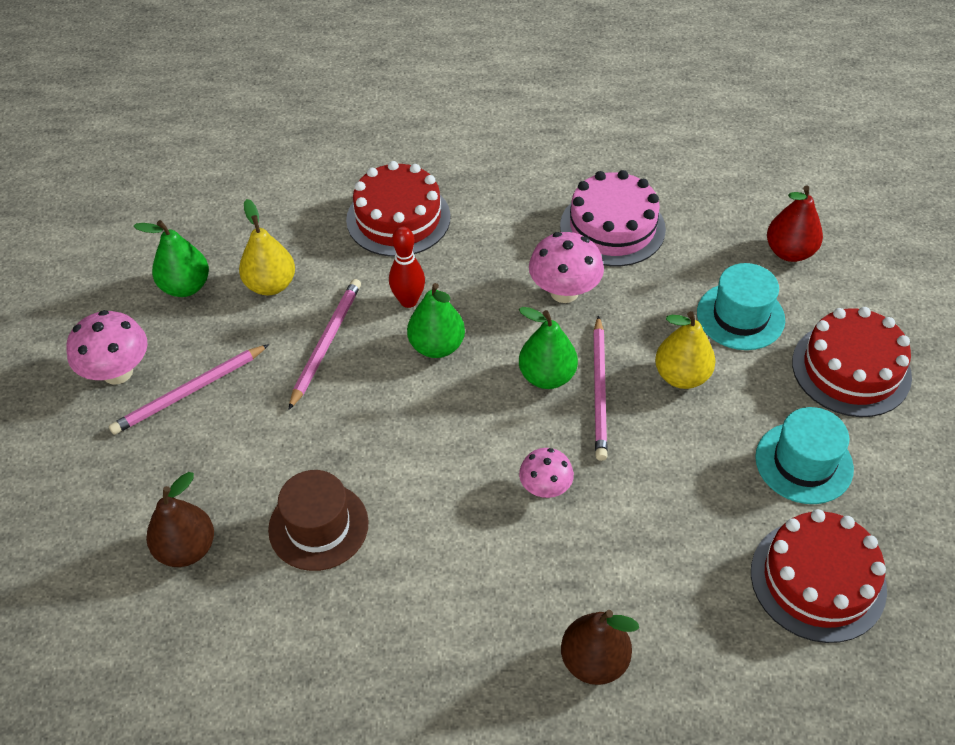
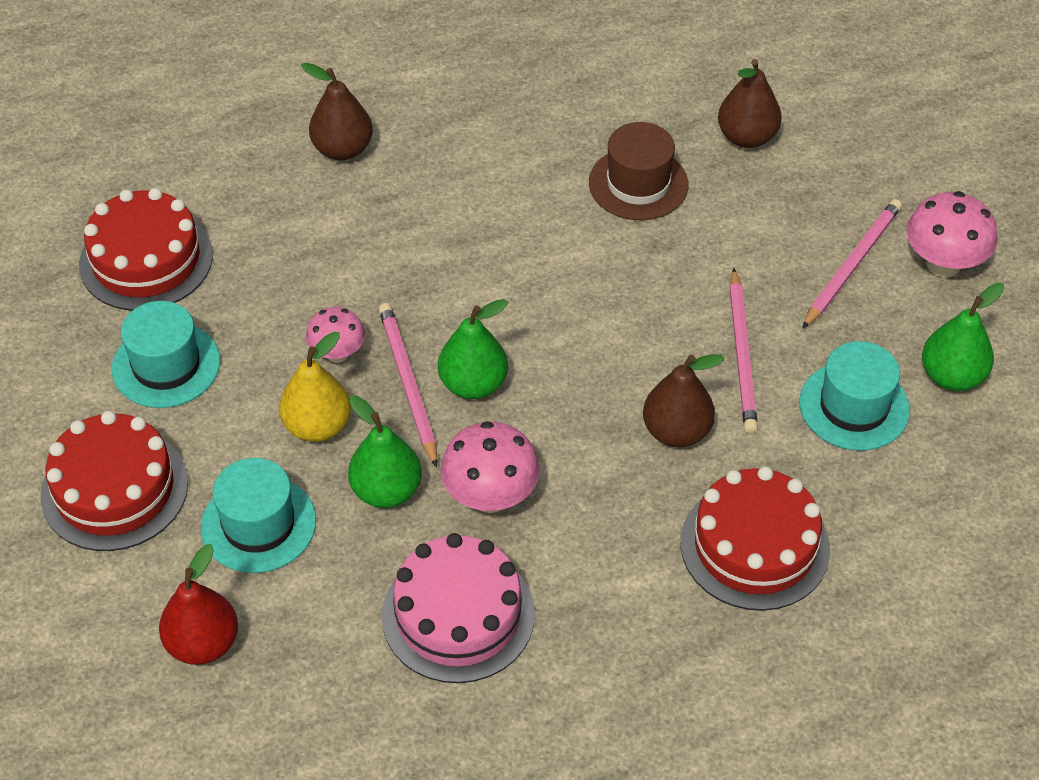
camera: 160 degrees right, 0 degrees up
(271, 285) = (854, 406): yellow pear -> turquoise hat
(408, 301) = (676, 431): red bowling pin -> brown pear
(437, 346) = (614, 385): green pear -> green pear (386, 490)
(545, 488) = (433, 271): pink mushroom -> pink mushroom (337, 353)

